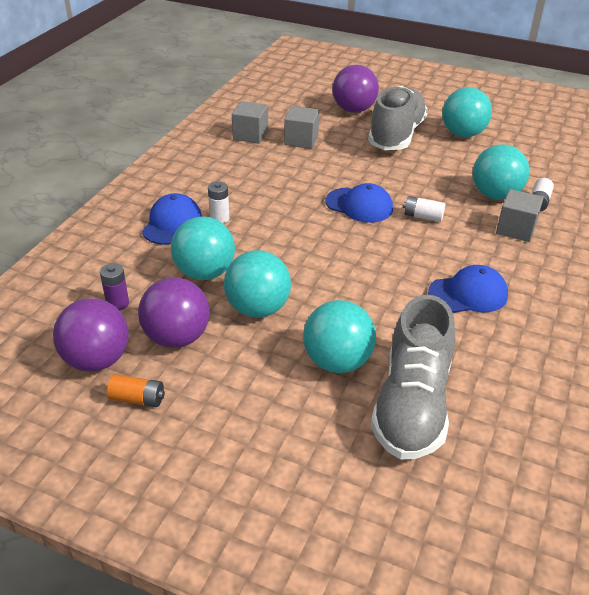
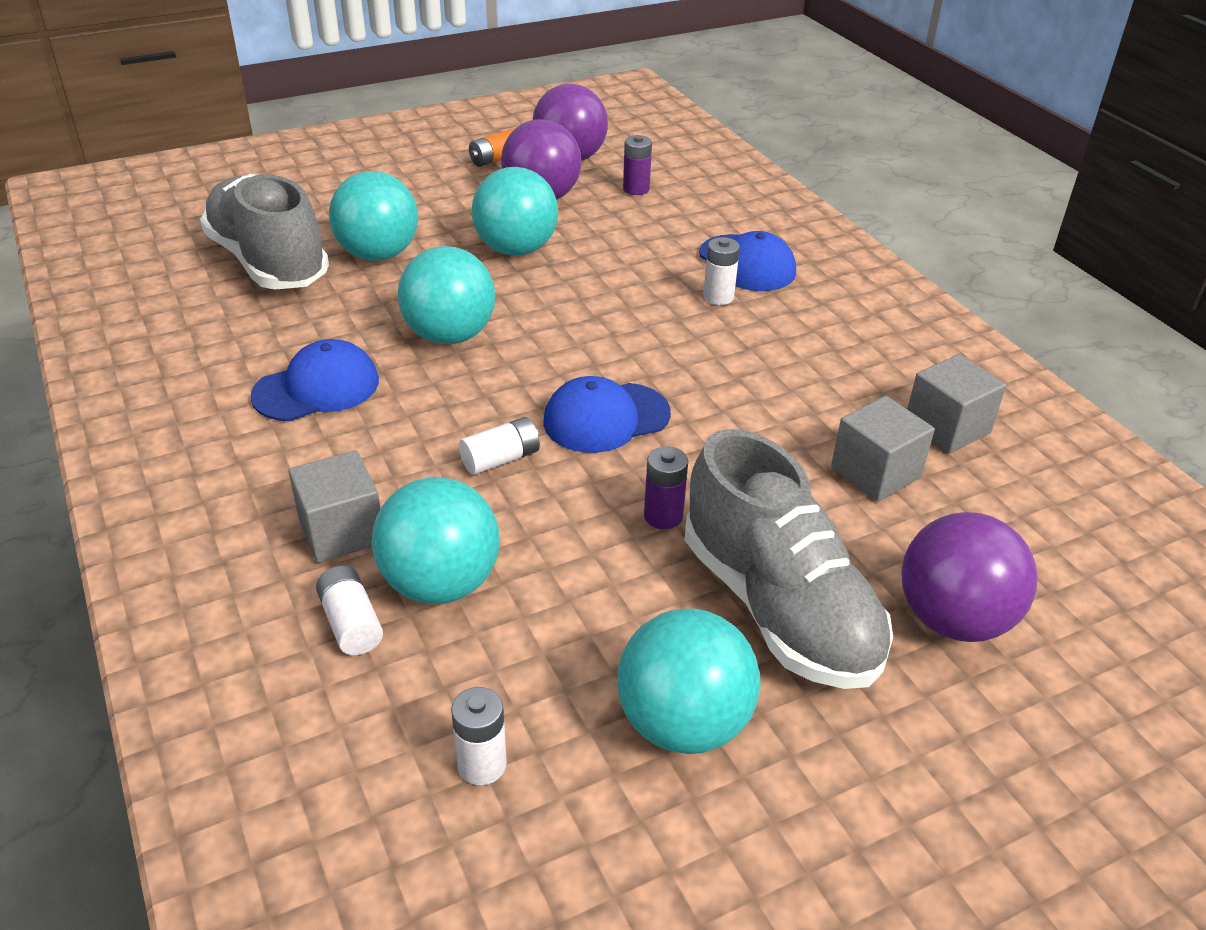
camera: 130 degrees right, 0 degrees up
(205, 273) = (619, 246): turquoise ball -> turquoise ball (450, 335)
(392, 169) = (663, 516): none -> purple battery
(468, 294) = (316, 388): blue cap -> blue cap turned 150 degrees counterclockwise
(530, 155) = (482, 765): none -> white battery

